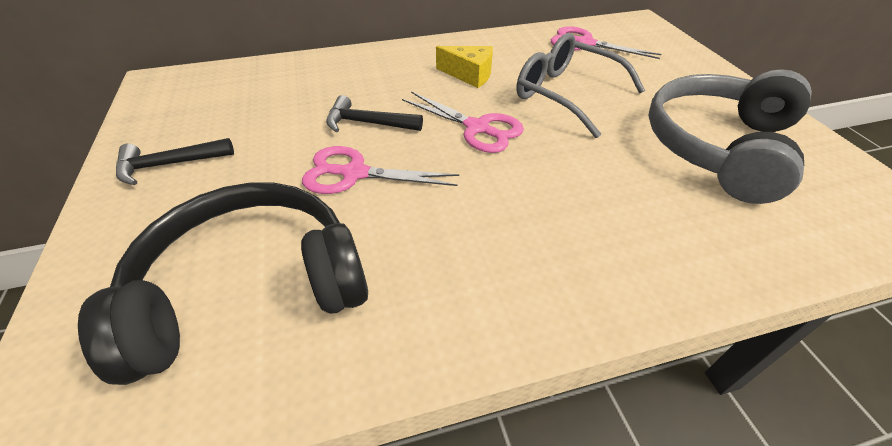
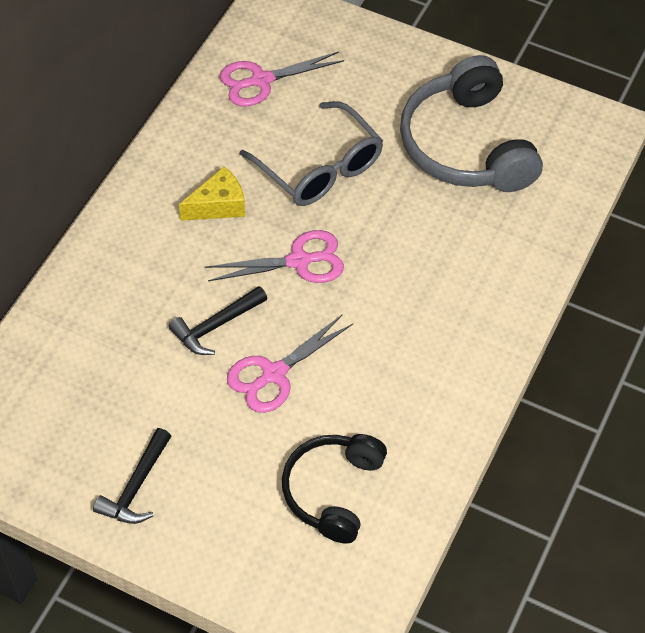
camera: 50 degrees left, 10 degrees up
(250, 288) = (332, 491): black headphones -> black headphones, size x0.65
(567, 94) = (319, 167): grey glasses -> grey glasses turned 120 degrees counterclockwise

